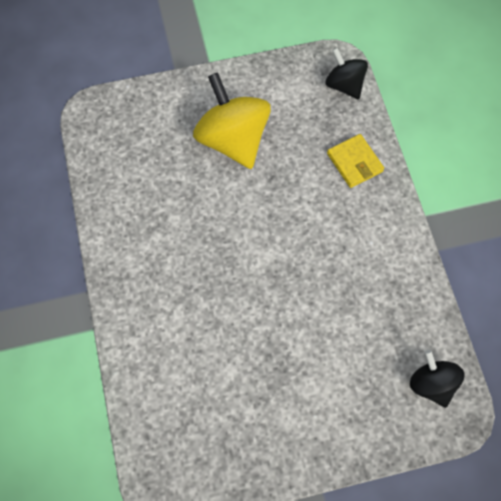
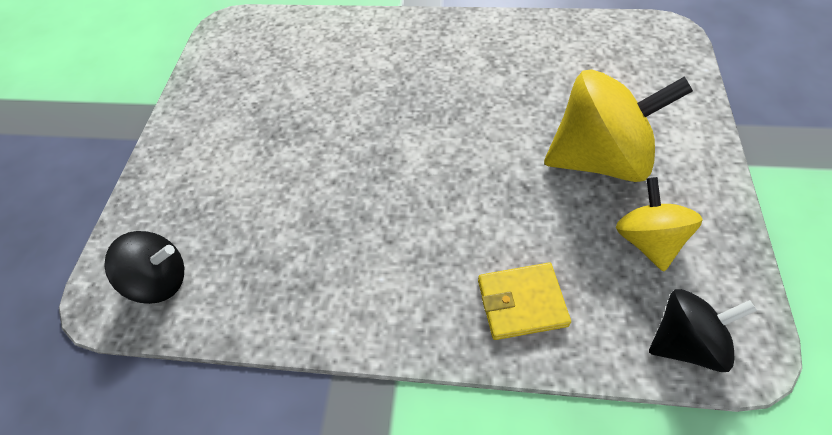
camera: 115 degrees right, 10 degrees down
(288, 107) = (647, 240): none -> yellow spinning top

